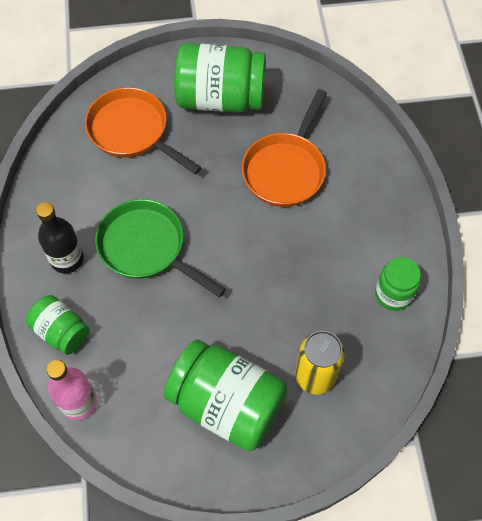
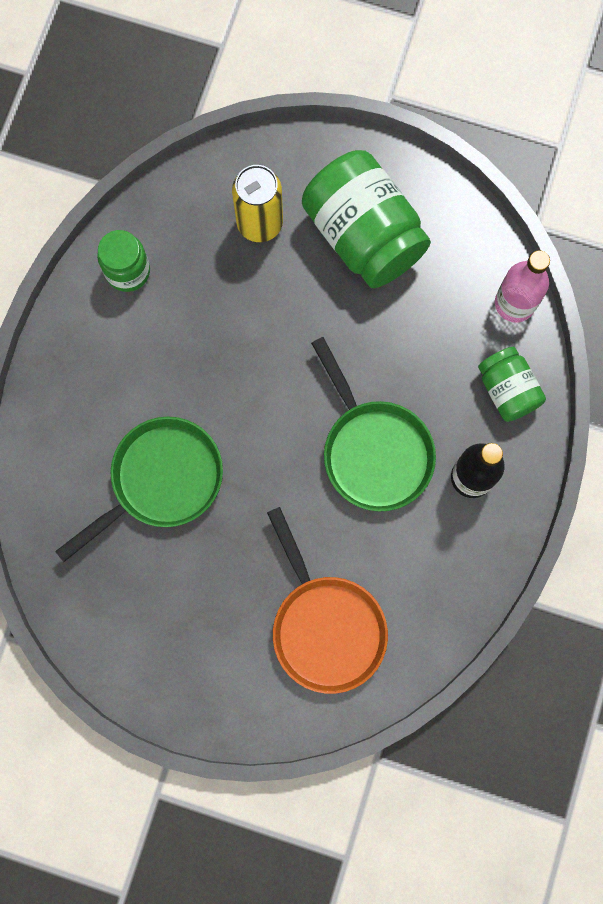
camera: 155 degrees left, 15 degrees up
(220, 98) = (189, 626): green jar -> none
(285, 169) = (161, 480): orange pan -> green pan

